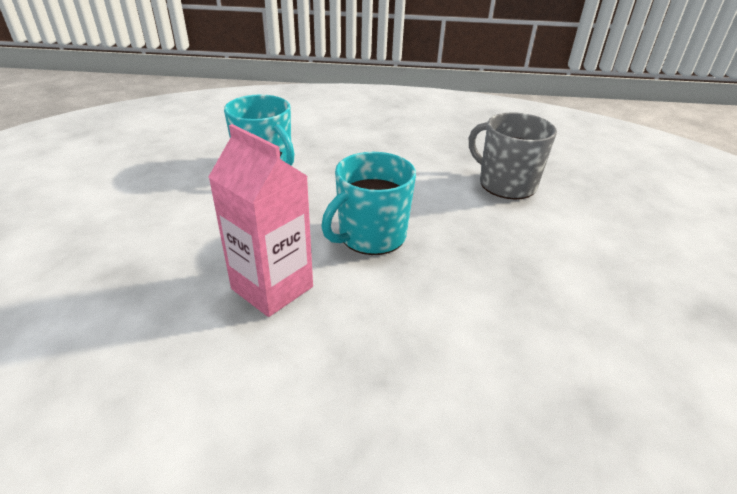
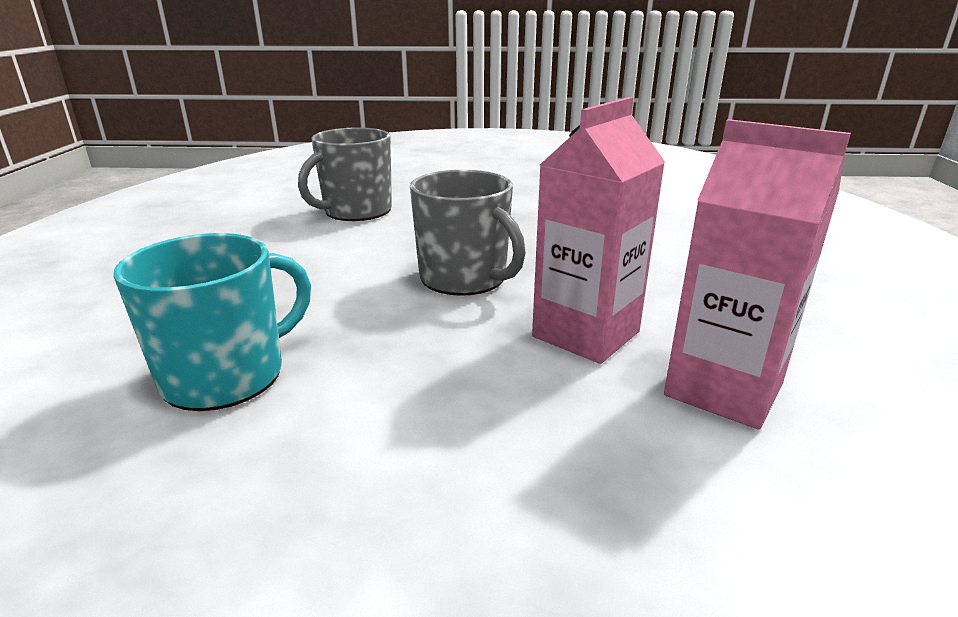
camera: 90 degrees left, 10 degrees down
(177, 345) = (723, 390): none -> pink carton
(371, 236) = (465, 278): turquoise mug -> grey mug

